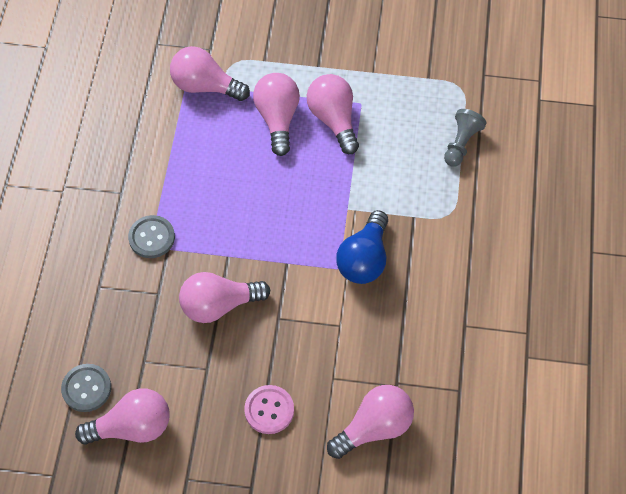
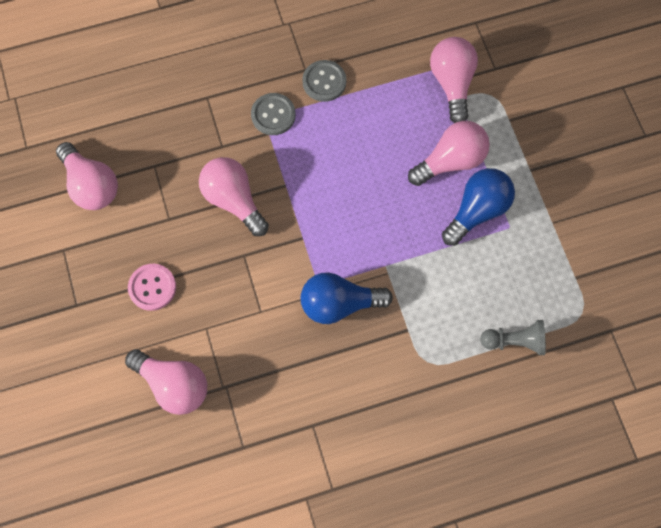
camera: 65 degrees right, 10 degrees up
(86, 388) = (110, 134): grey button -> grey button (324, 82)
(333, 119) = (477, 211): pink light bulb -> blue light bulb

